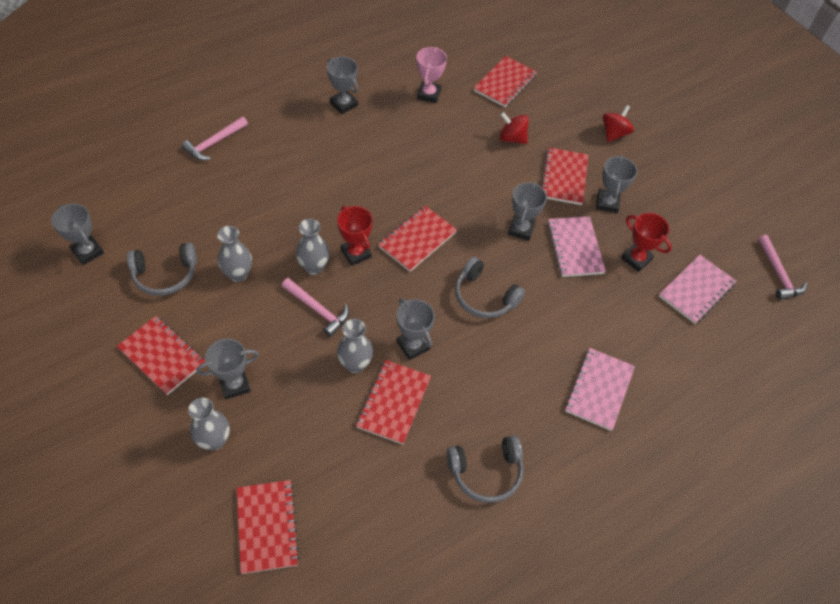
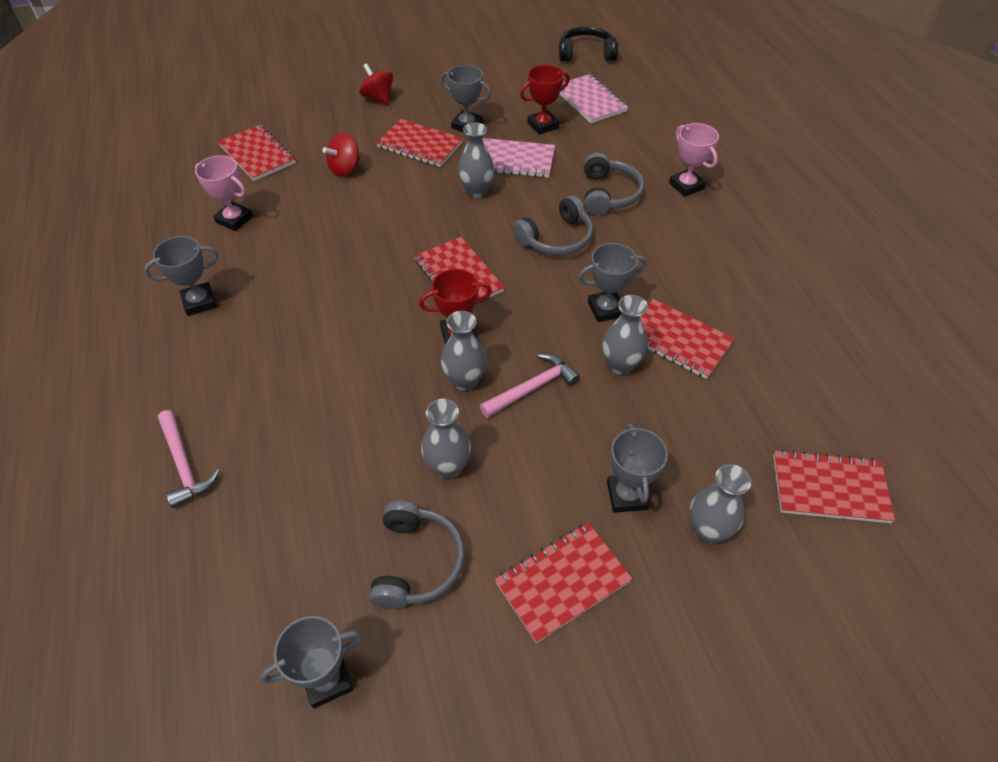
camera: 70 degrees left, 5 degrees down
(486, 472) = (769, 284): grey headphones -> grey headphones (609, 194)
(521, 229) = (476, 191): grey trophy -> grey vase
(599, 390) = (686, 186): pink notebook -> pink trophy
(778, 274) = (586, 53): pink hammer -> black headphones

